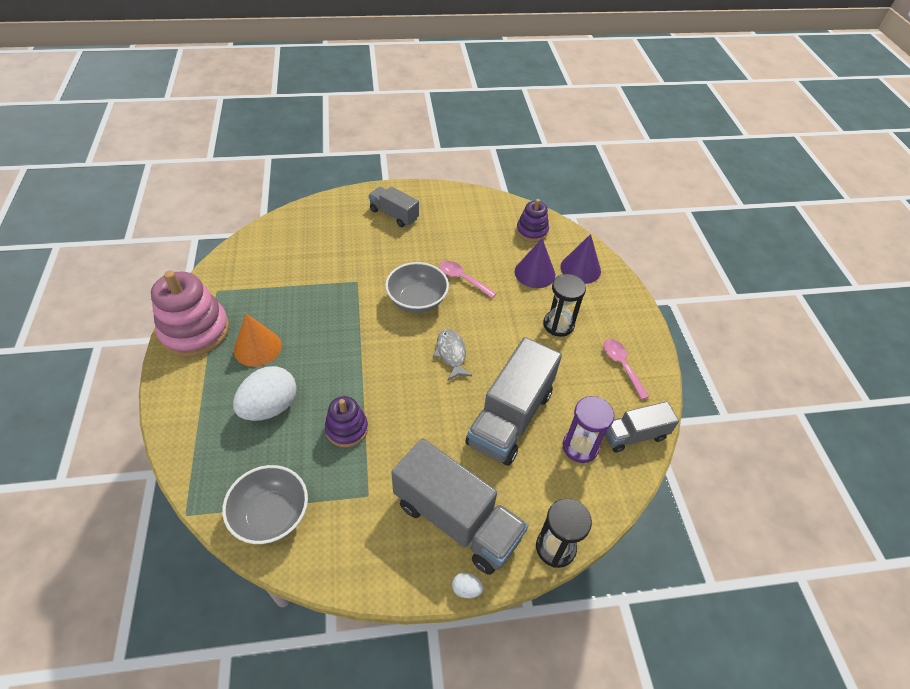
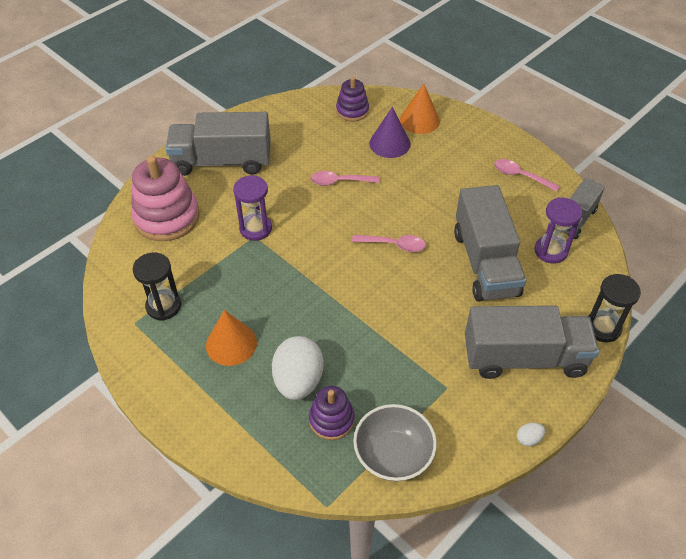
camera: 35 degrees left, 0 degrees up
(195, 331) = (156, 368): pink stacking toy -> pink stacking toy (167, 217)
(347, 429) = (378, 353): purple stacking toy -> purple stacking toy (331, 420)
(364, 276) = (255, 229): none -> purple hourglass
(394, 214) = (222, 161): grey truck -> grey truck, size x1.76
(417, 300) = (322, 221): grey bowl -> none
(451, 354) = (394, 245): grey fish -> pink spoon
(466, 589) = (577, 396): white egg -> white egg (528, 439)
(558, 324) = (448, 173): black hourglass -> black hourglass (163, 306)
(580, 269) = (419, 120): purple cone -> orange cone

